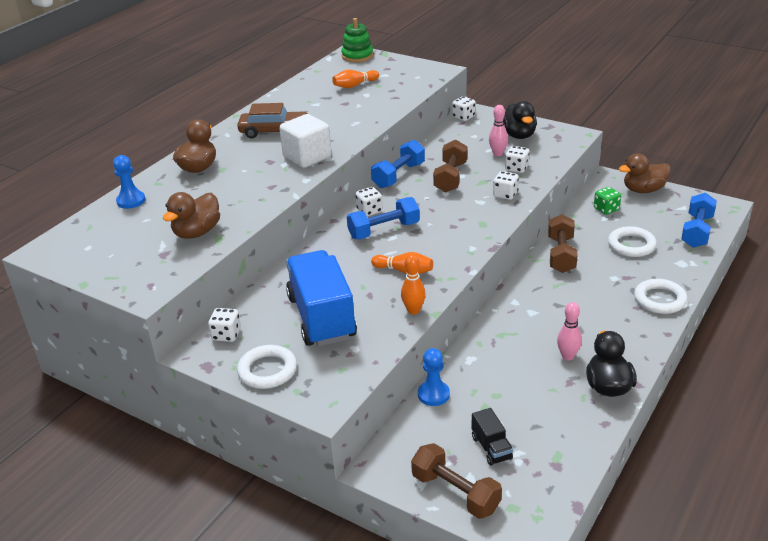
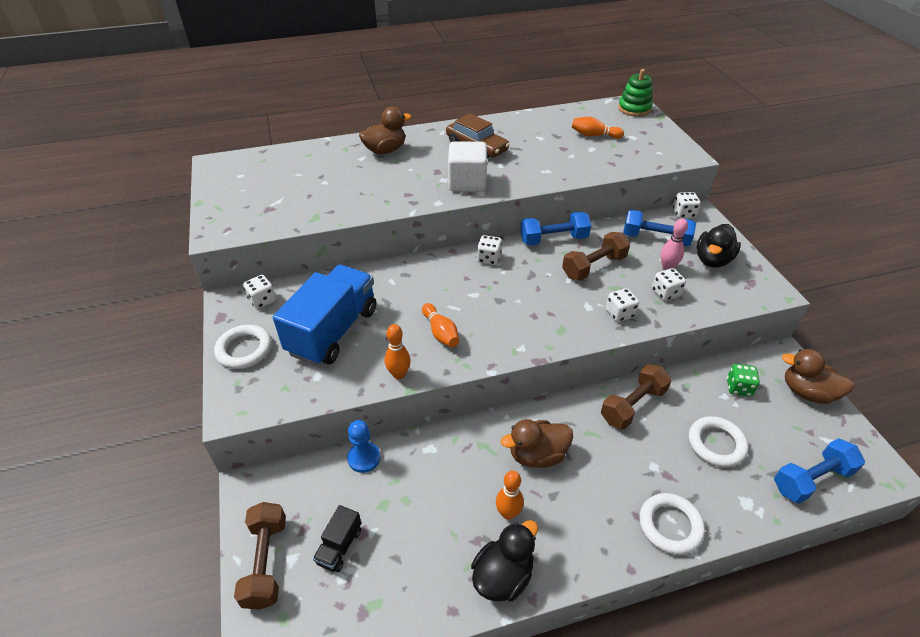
camera: 40 degrees right, 10 degrees up
(131, 201) = (311, 153): blue pawn -> none
(197, 232) = (310, 204): brown duck -> brown duck (537, 455)
(384, 230) = (475, 283): blue dumbbell -> blue dumbbell (655, 238)
(568, 356) = (508, 513): pink bowling pin -> orange bowling pin

